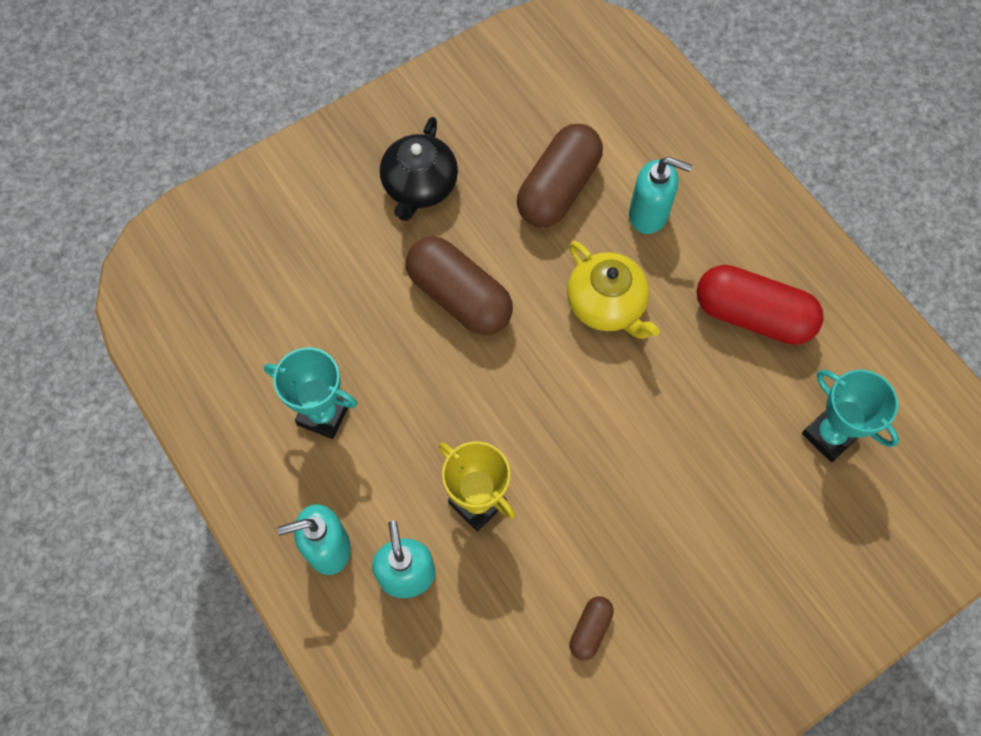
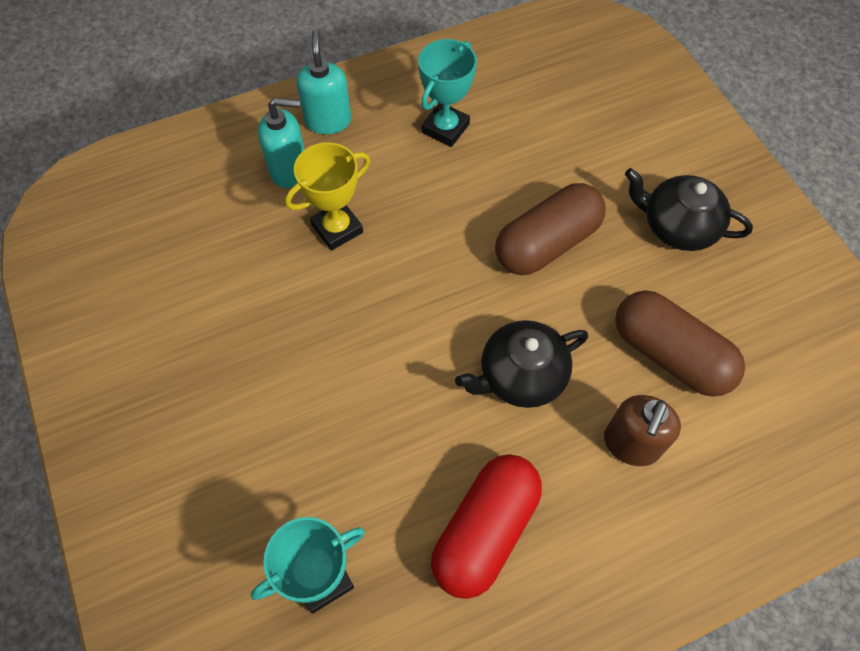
camera: 100 degrees right, 5 degrees down
(590, 629) = (197, 297): brown capsule -> none
(607, 305) = (520, 376): yellow teapot -> black teapot
(649, 214) = (631, 444): turquoise soap dispenser -> brown soap dispenser

